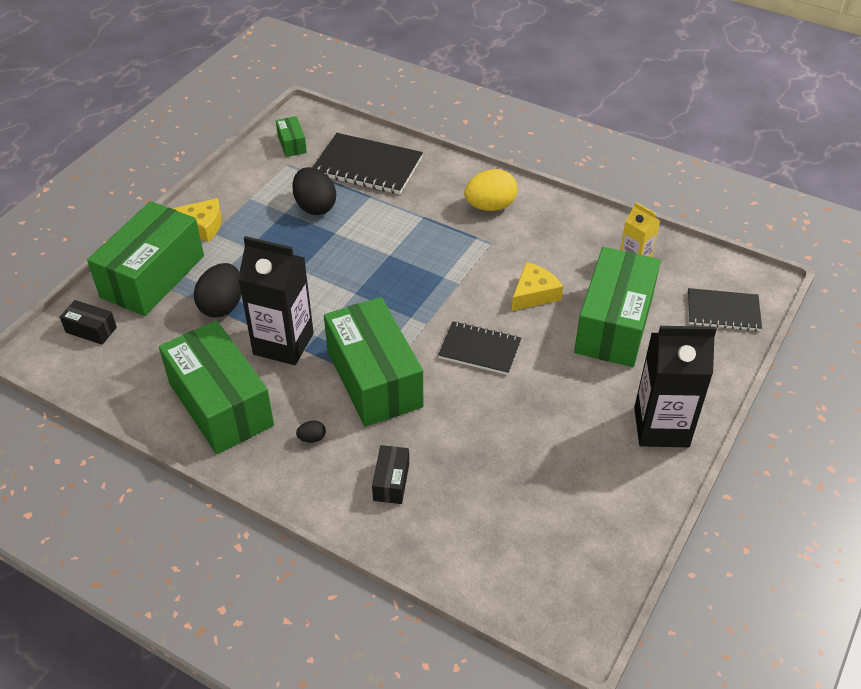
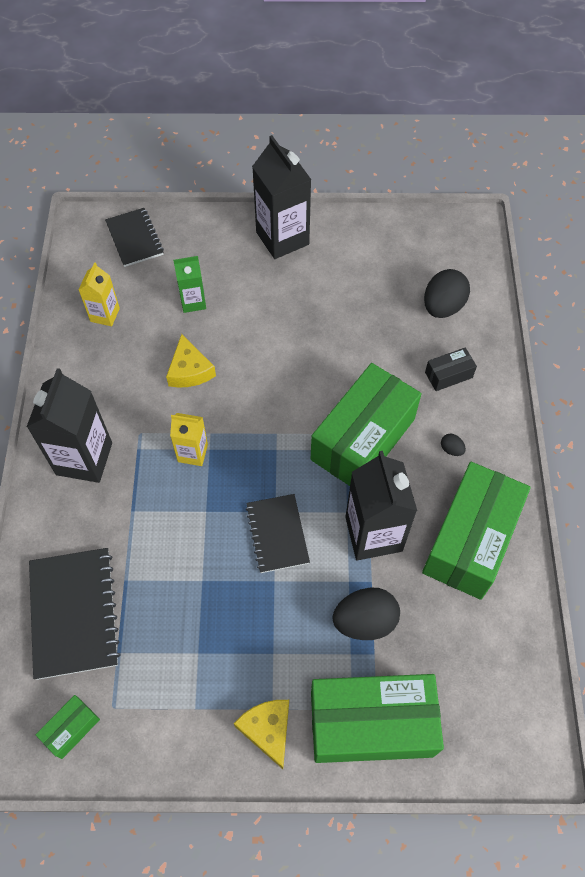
camera: 120 degrees left, 15 degrees up
(91, 330) = (476, 727): black box -> none
(315, 206) = (171, 627): black egg -> black egg (443, 306)
(448, 266) = (192, 453): none -> yellow carton
(479, 350) = (281, 380): black notebook -> black notebook (277, 534)
(490, 206) = (84, 458): yellow egg -> black carton
(534, 294) = (189, 370): yellow cheese -> yellow cheese turned 120 degrees counterclockwise
(614, 324) = (193, 302): green box -> green carton

